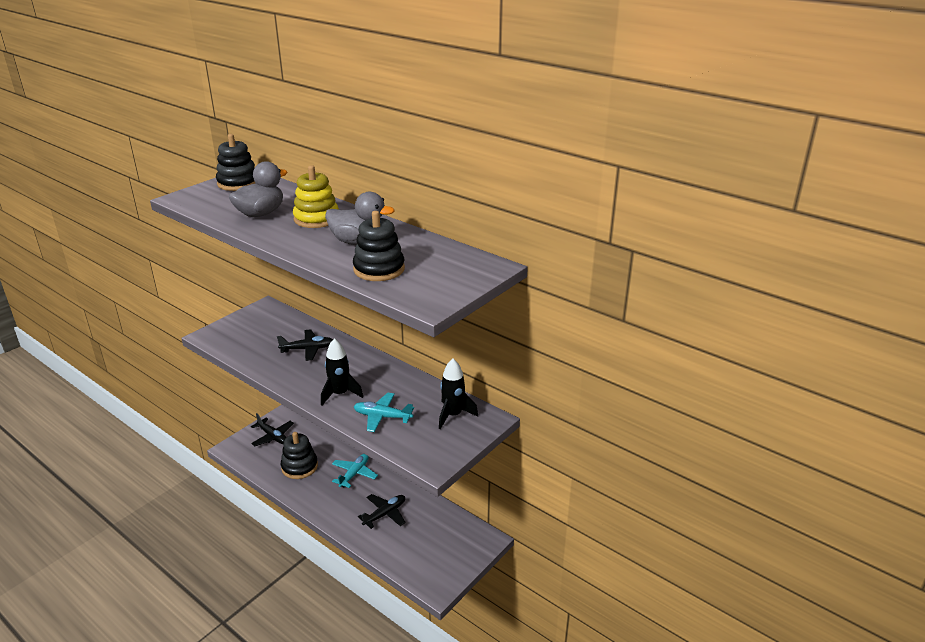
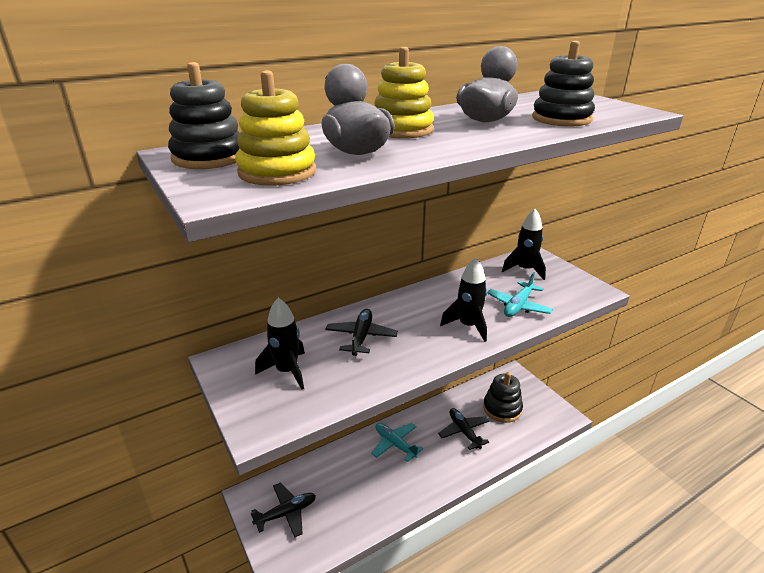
camera: 70 degrees left, 0 degrees up
(217, 202) = (277, 172): none -> yellow stacking toy
(261, 331) = (287, 371): none -> black rocket
(299, 467) = (360, 492): black stacking toy -> black stacking toy (502, 408)

